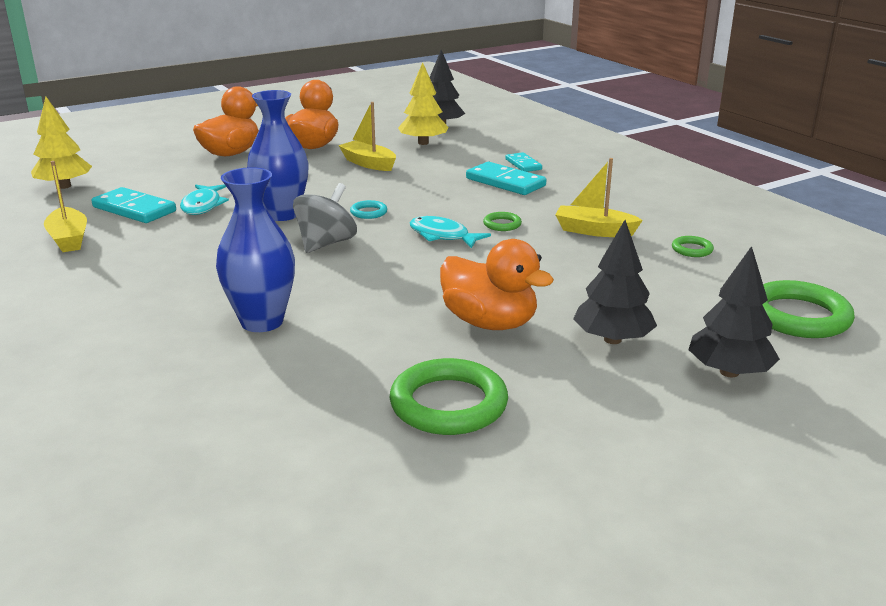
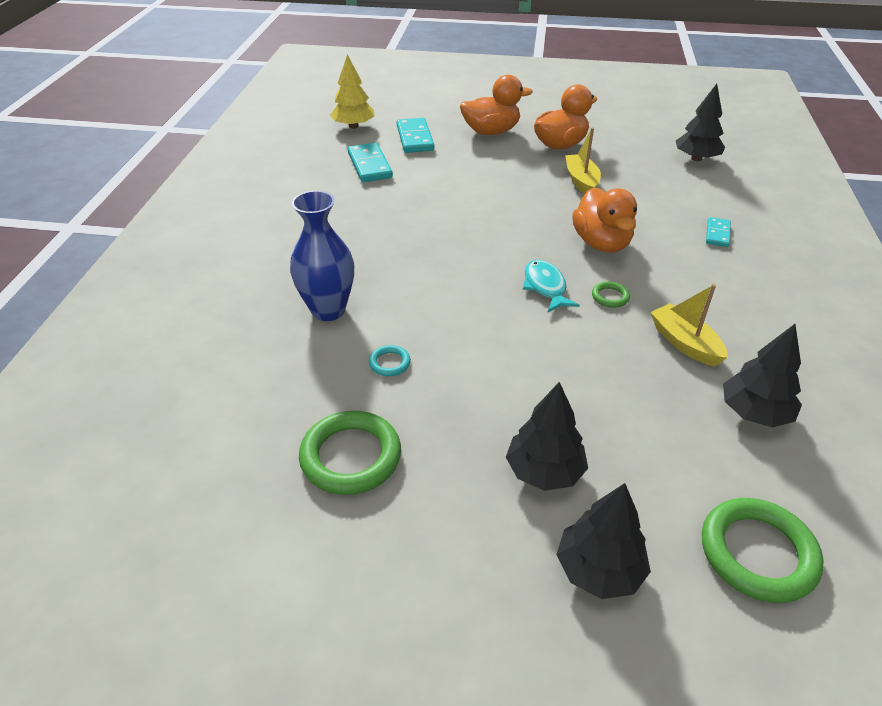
camera: 40 degrees right, 15 degrees up
(69, 239) = (305, 178): yellow boat -> none
(203, 206) = (414, 179): turquoise fish -> none
(282, 214) = (455, 211): blue vase -> none
(326, 244) = (451, 255): grey spinning top -> none
(368, 212) = (519, 236): turquoise ring -> turquoise ring (389, 363)
(423, 143) = (656, 173): yellow tree -> none
(490, 323) = (471, 397): orange duck -> orange duck (601, 243)
(505, 182) = (673, 249): turquoise domino -> turquoise domino (415, 138)
(692, 249) = (754, 413): green ring -> black tree

